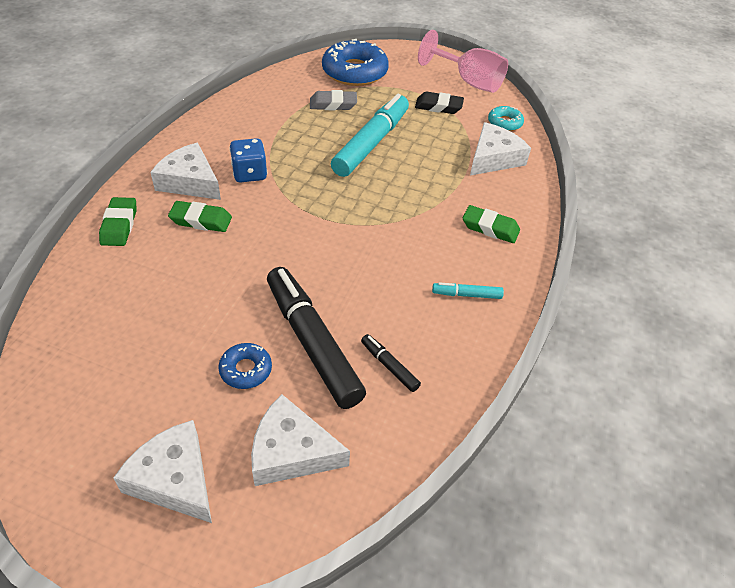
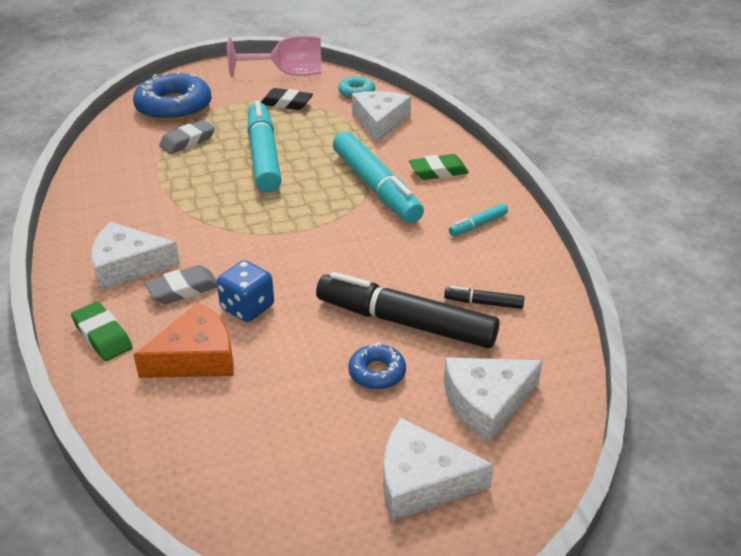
camera: 35 degrees left, 10 degrees down
(151, 277) = (195, 357): none -> orange cheese
(201, 220) = (183, 289): green eraser -> grey eraser
(249, 174) = (180, 230): blue dice -> blue dice (247, 308)
(423, 214) = (376, 187): none -> turquoise marker
(438, 106) = (286, 103): black eraser -> black eraser turned 45 degrees clockwise

